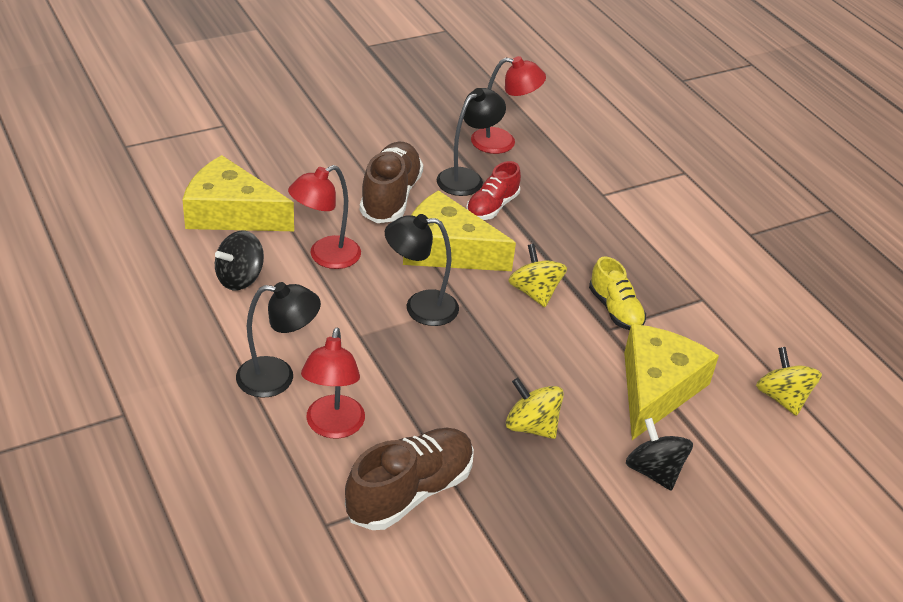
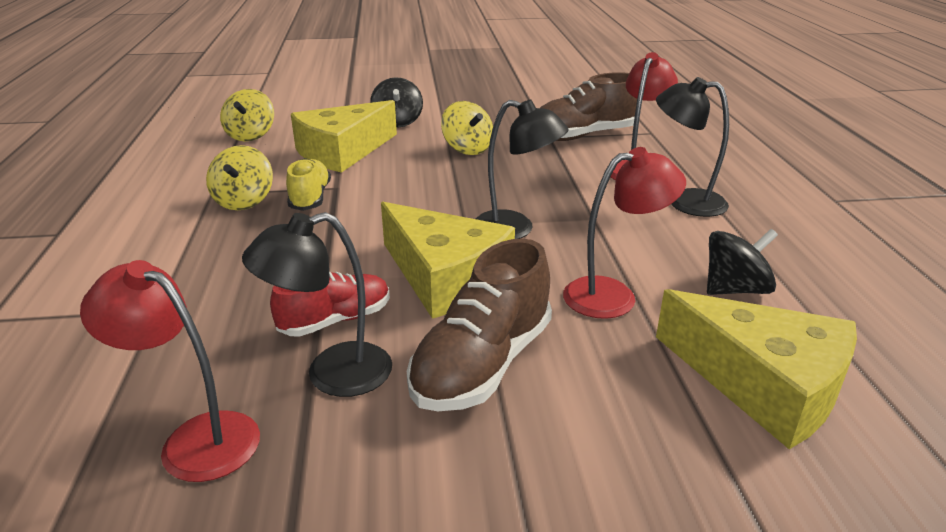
camera: 155 degrees left, 10 degrees down
(534, 292) = (377, 222): yellow spinning top -> yellow spinning top (244, 201)

